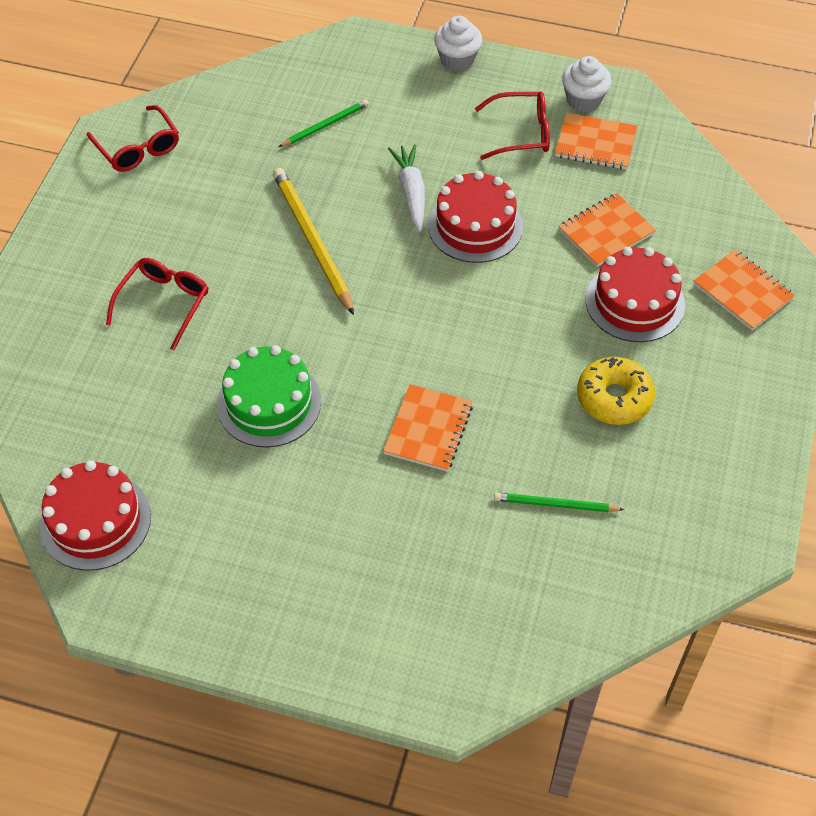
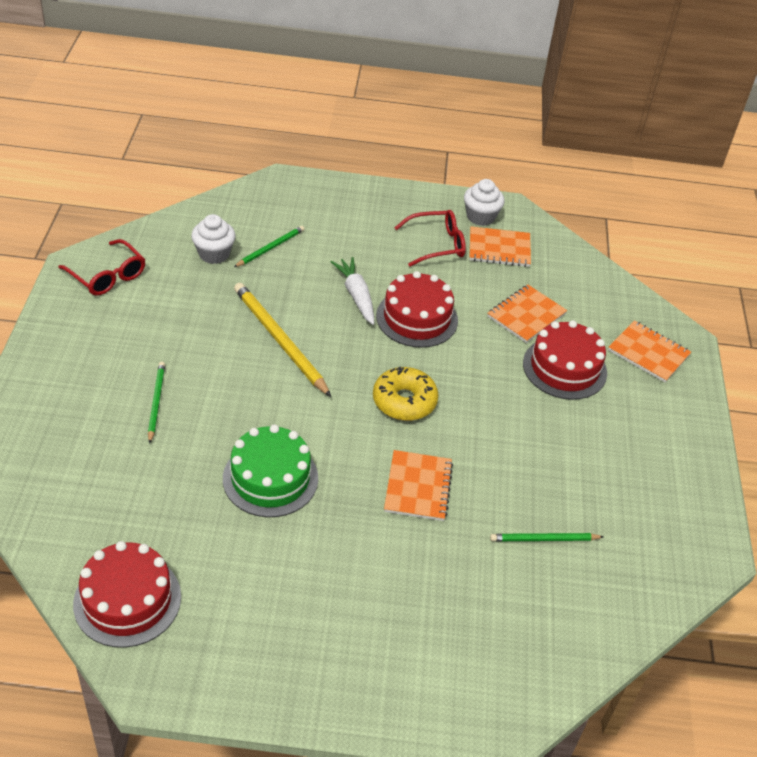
camera: 15 degrees left, 10 degrees down
(164, 303) = (156, 402): red glasses -> green pencil
(457, 59) = (370, 192): white cupcake -> white cupcake (214, 254)
(614, 398) = (569, 446): yellow donut -> yellow donut (404, 401)

